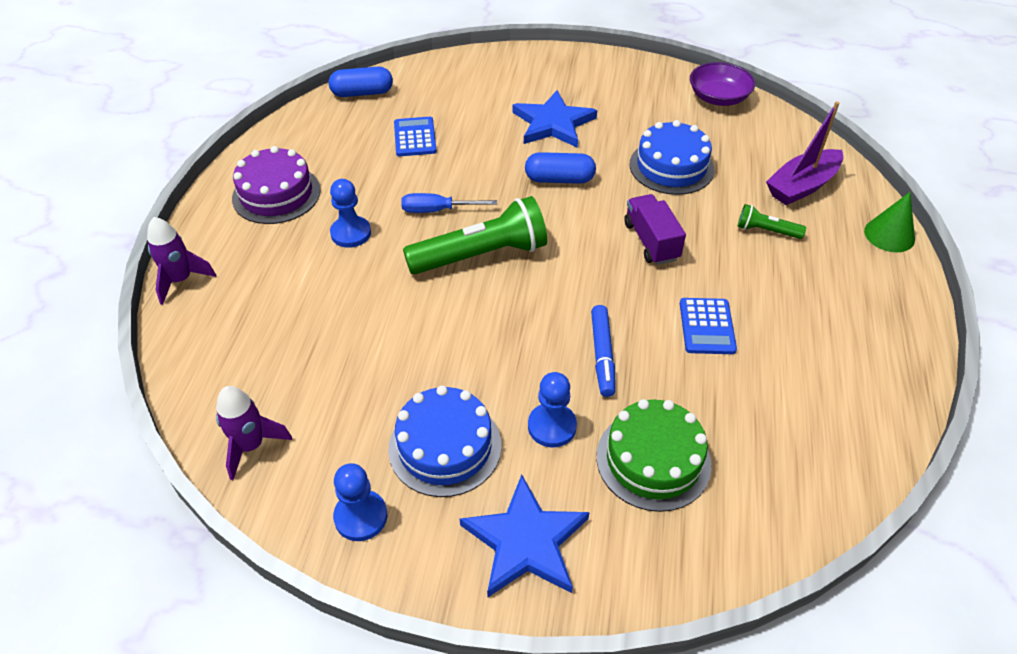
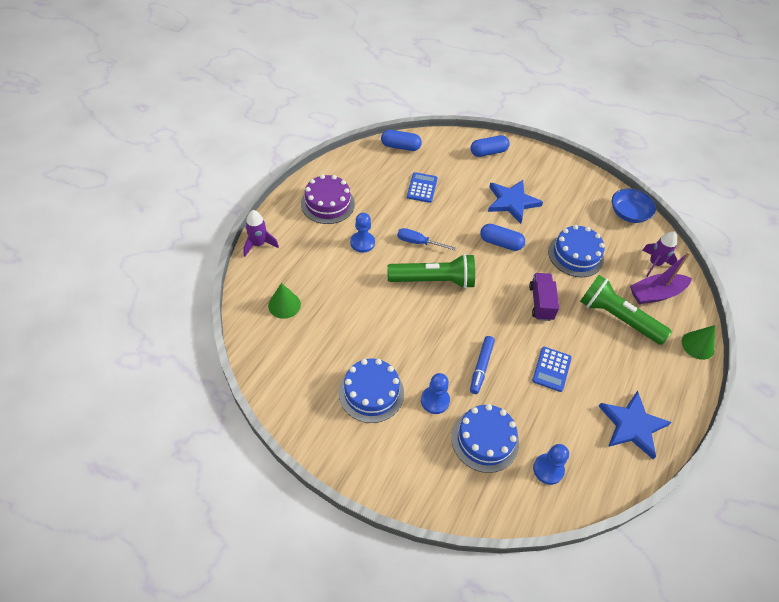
camera: 15 degrees right, 5 degrees up
(251, 446) = (268, 357): purple rocket -> purple rocket (654, 264)
(253, 357) = (284, 305): none -> green cone
(361, 516) = (313, 417): blue pawn -> blue pawn (548, 469)
(493, 70) = (488, 152): none -> blue capsule
(526, 541) = (395, 461): blue star -> blue star (632, 426)
(653, 460) = (485, 439): green cake -> blue cake
(718, 97) = (629, 213): purple bowl -> blue bowl
(766, 231) = (617, 318): green flashlight -> green flashlight, size x2.10

